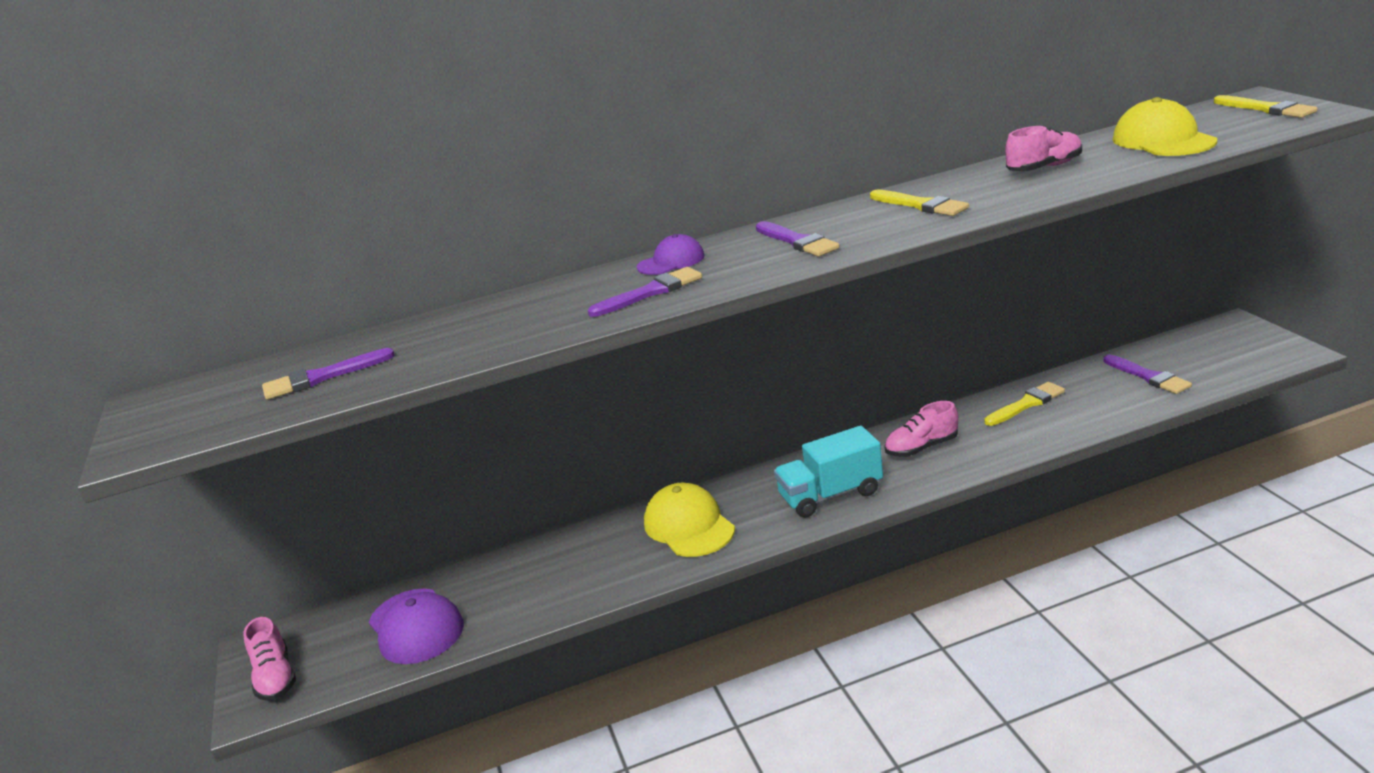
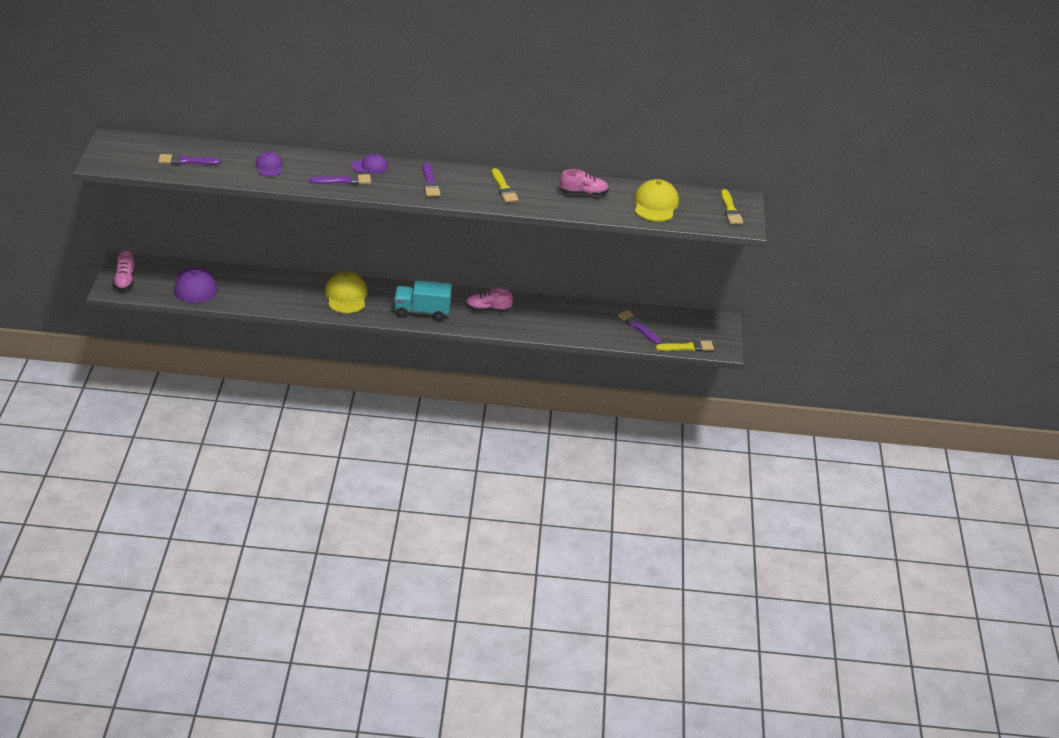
camera: 15 degrees right, 10 degrees up
(494, 325) = (269, 166): none -> purple cap
(1026, 404) = (563, 312): yellow brush -> yellow brush (687, 347)
(1148, 377) = (638, 326): purple brush -> purple brush turned 150 degrees clockwise

